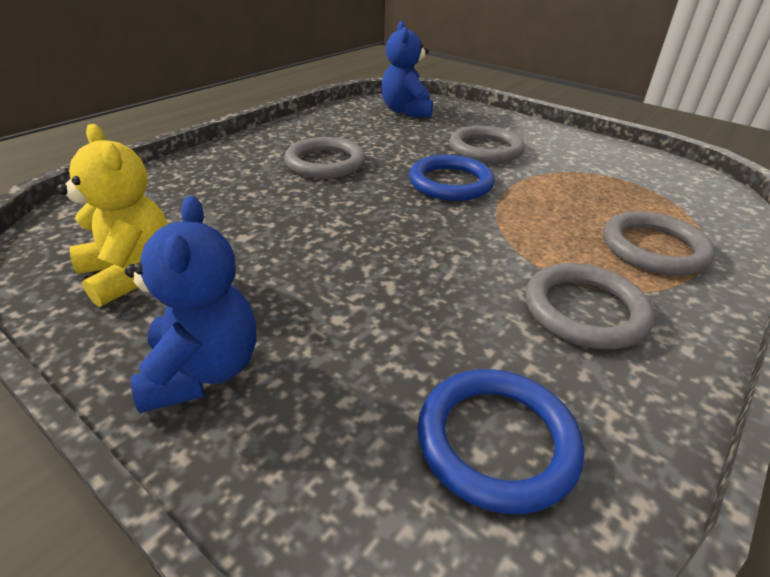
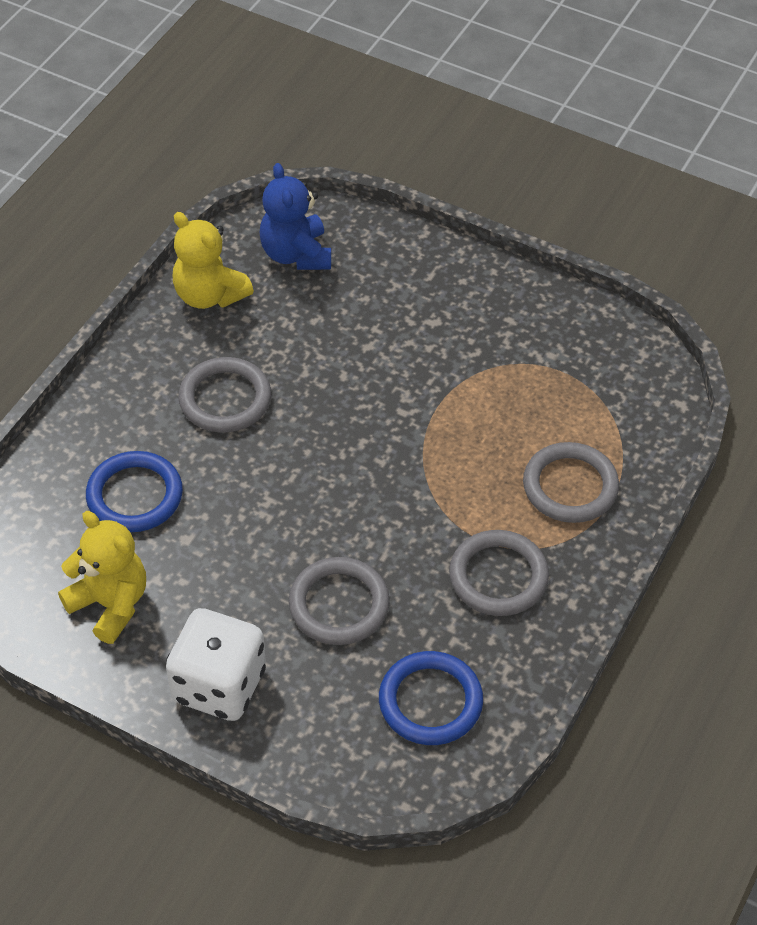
camera: 10 degrees left, 15 degrees up
(203, 371) = (219, 685): blue teddy bear -> white dice
(336, 120) = (209, 295): none -> yellow teddy bear
(450, 183) = (372, 413): blue ring -> blue ring (134, 495)
(485, 149) = (406, 334): grey ring -> grey ring (339, 604)

